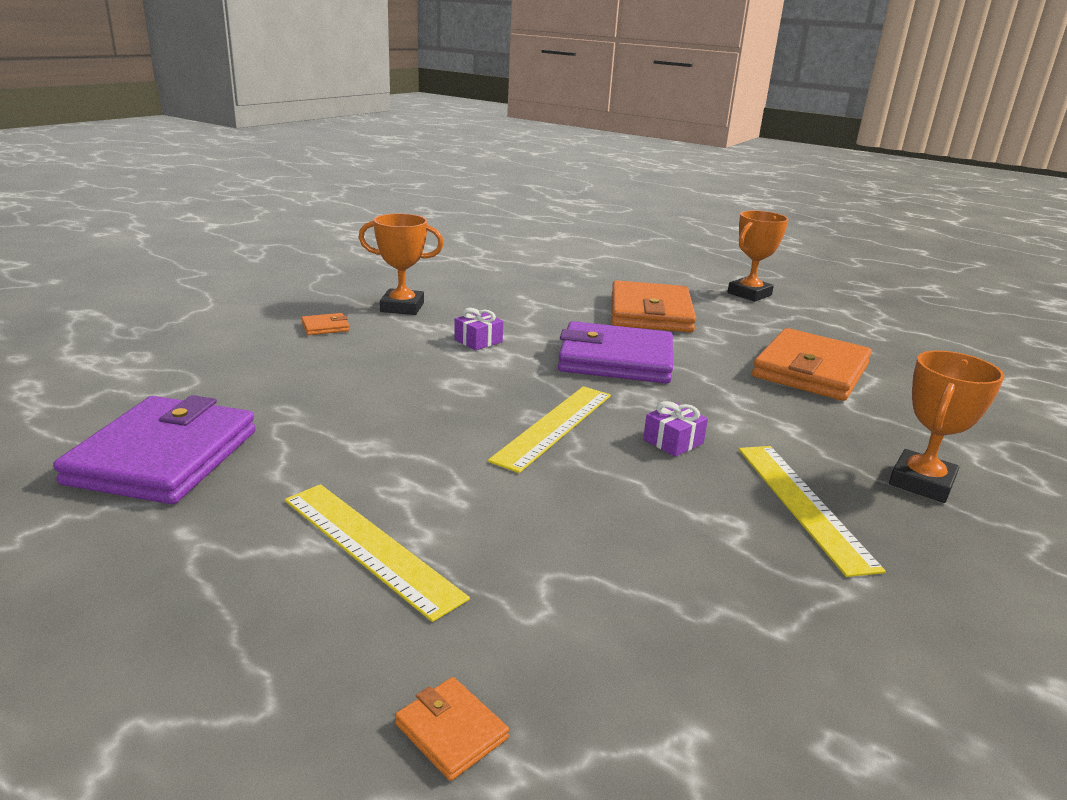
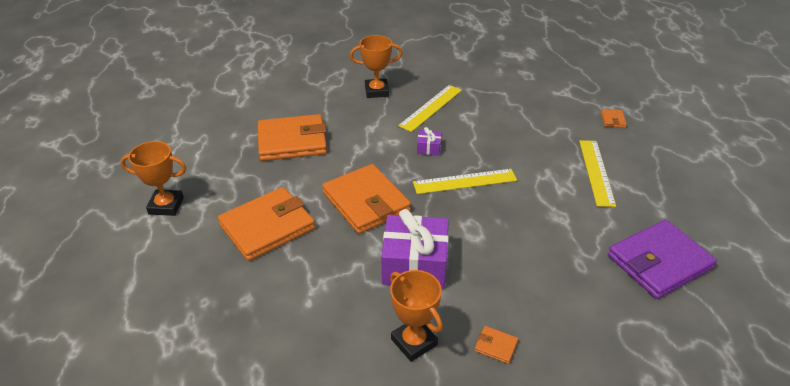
camera: 130 degrees left, 15 degrees up
(478, 341) = (415, 264): purple gift -> purple gift, size x2.25
(615, 360) = (366, 202): purple wallet -> orange wallet

